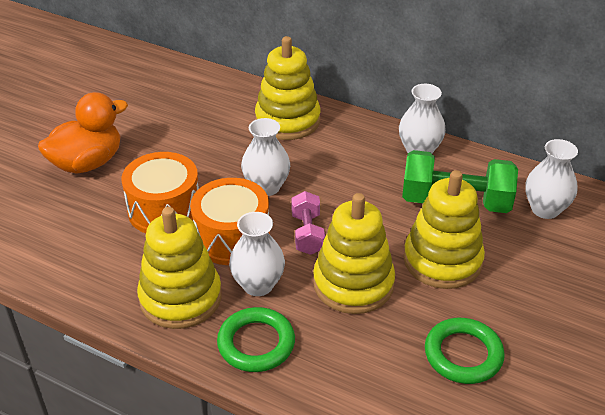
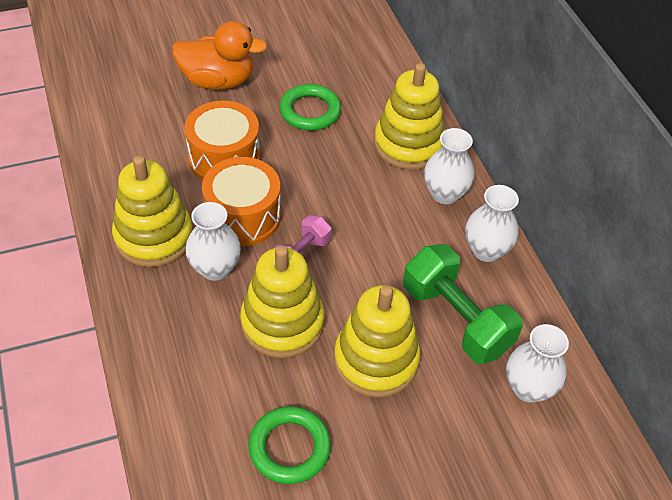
camera: 40 degrees right, 10 degrees up
(256, 343) = (159, 312): green ring -> green ring (310, 111)
(266, 187) = (319, 192): white vase -> white vase (445, 194)

